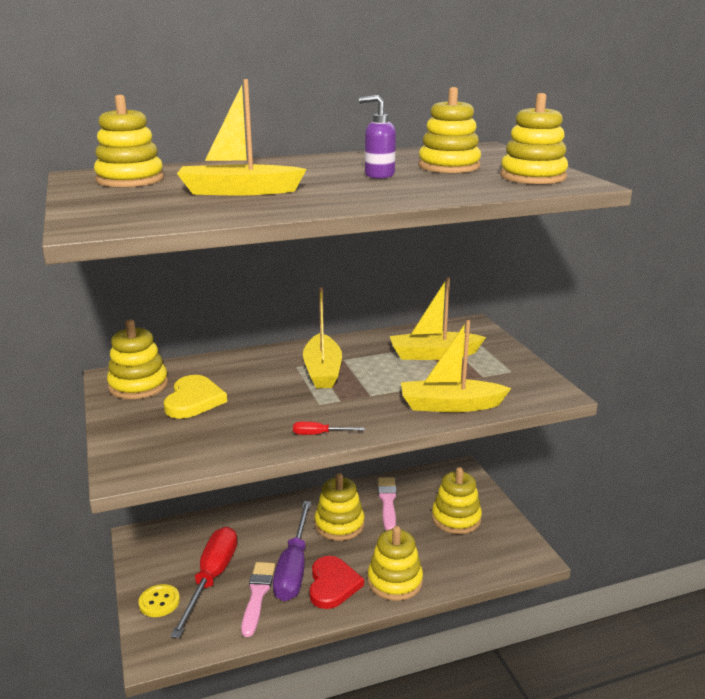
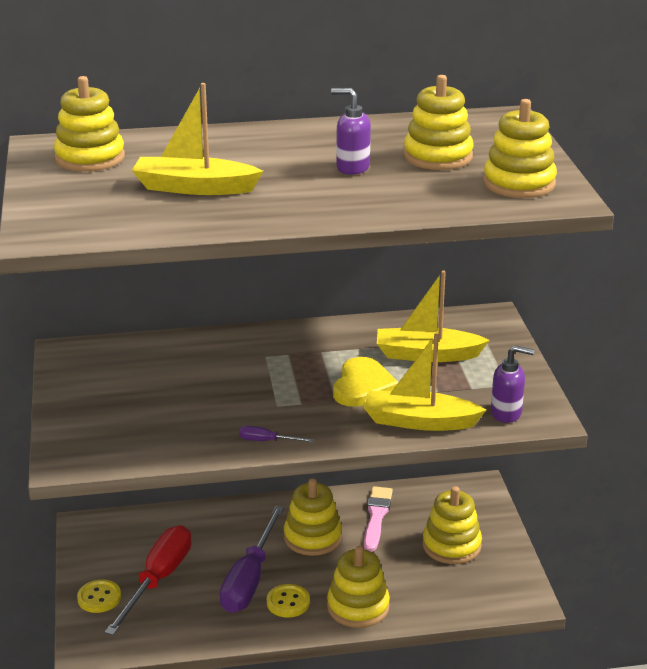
camera: 10 degrees right, 5 degrees up
(138, 385) = (90, 364): yellow stacking toy -> none
(193, 400) = (145, 388): yellow heart -> yellow heart (363, 386)
(257, 595) = (204, 603): pink brush -> none
(319, 434) = (267, 441): red screwdriver -> purple screwdriver
(322, 371) = (293, 365): yellow boat -> none
(332, 584) = (288, 602): red heart -> yellow button
(521, 392) = (506, 413): none -> purple soap dispenser

